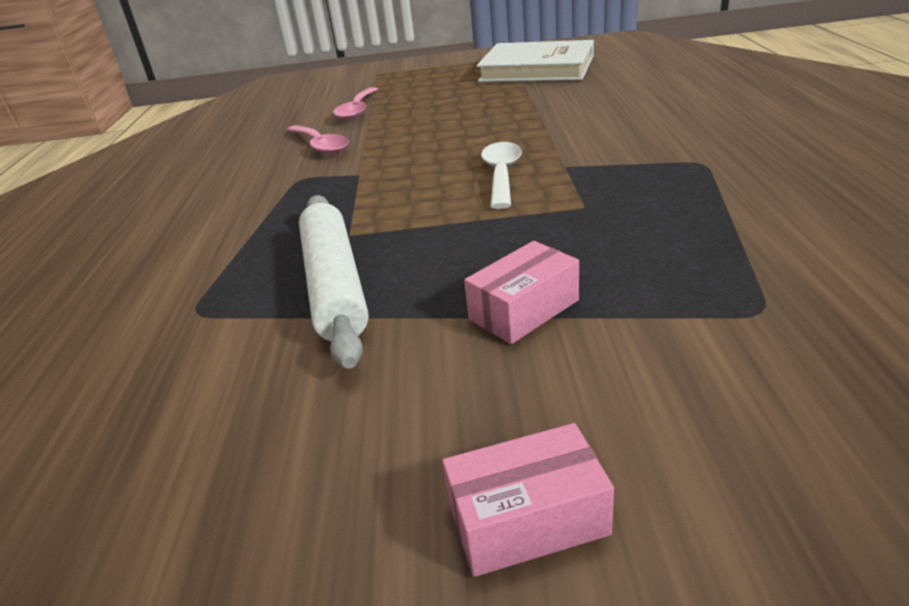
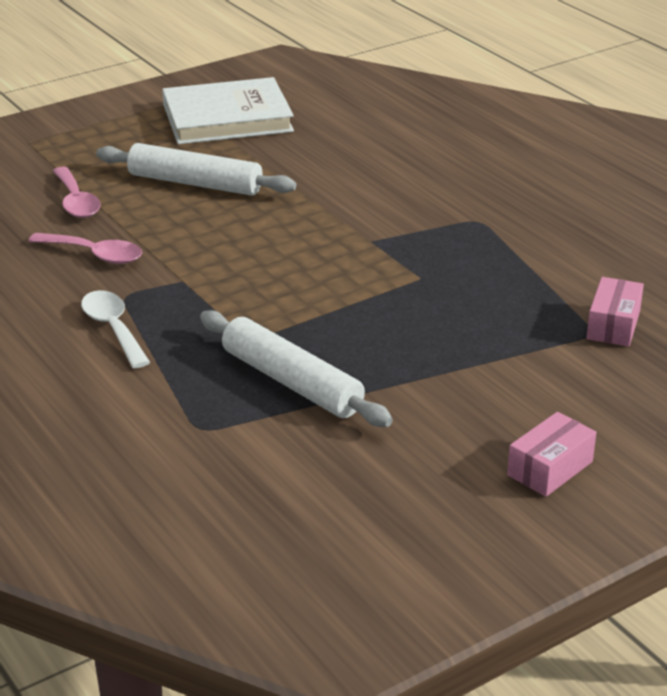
camera: 35 degrees left, 0 degrees up
(459, 107) = (195, 183): none -> white rolling pin
(501, 174) = (323, 259): white spoon -> white spoon (113, 328)
(524, 310) = (449, 366): pink box -> pink box (613, 325)

